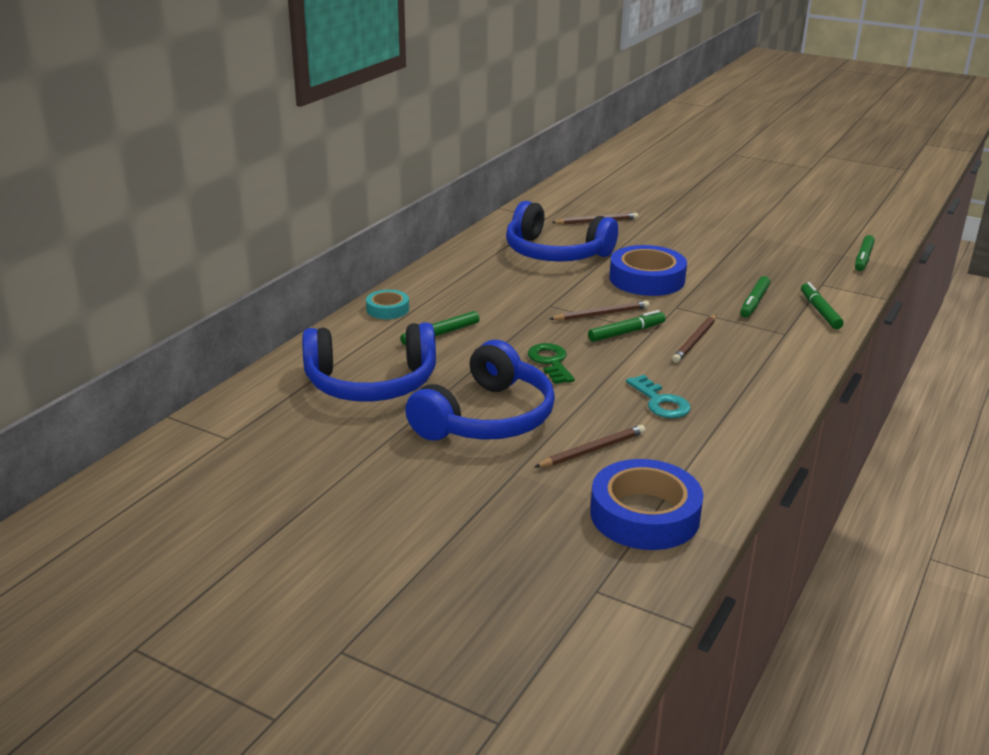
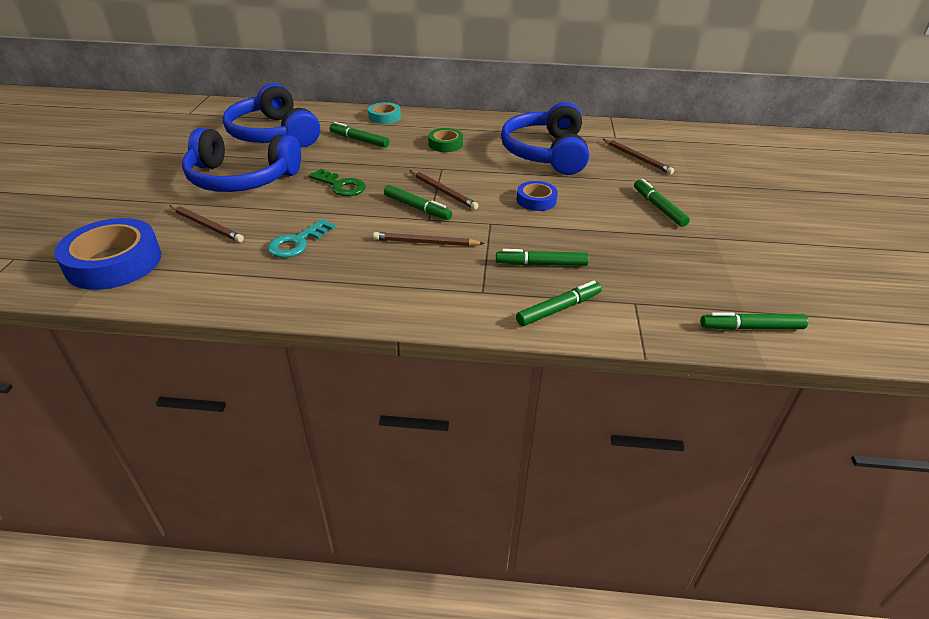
camera: 65 degrees right, 10 degrees up
(494, 292) = (445, 144): none -> green tape
(550, 362) = (341, 186): green key -> green key turned 75 degrees clockwise
(647, 279) = (536, 200): blue tape -> blue tape, size x0.53
(690, 238) = (658, 207): none -> green marker

